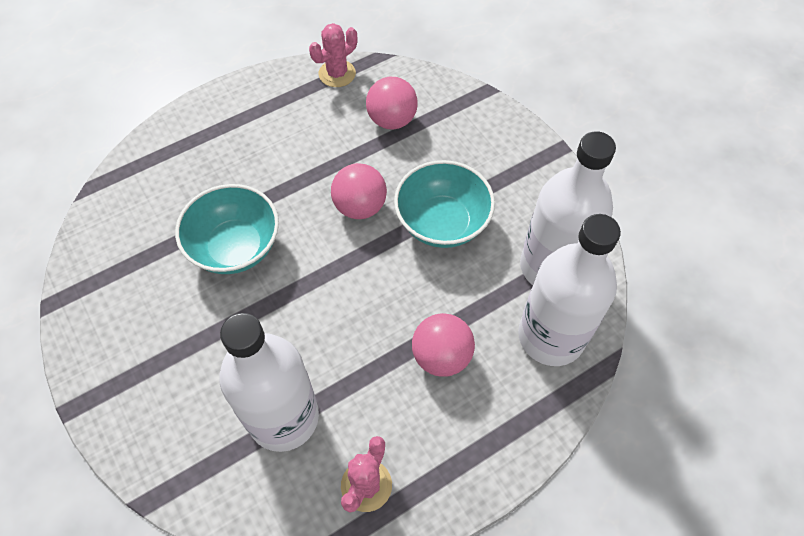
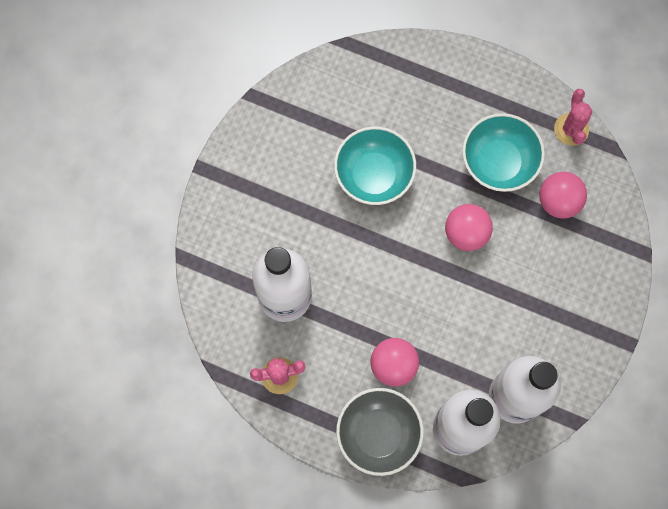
camera: 55 degrees right, 15 degrees up
(337, 74) = (571, 129): pink cactus -> pink cactus turned 75 degrees clockwise
(442, 222) = (495, 298): turquoise bowl -> turquoise bowl (498, 162)
(505, 421) = (378, 434): none -> grey bowl

